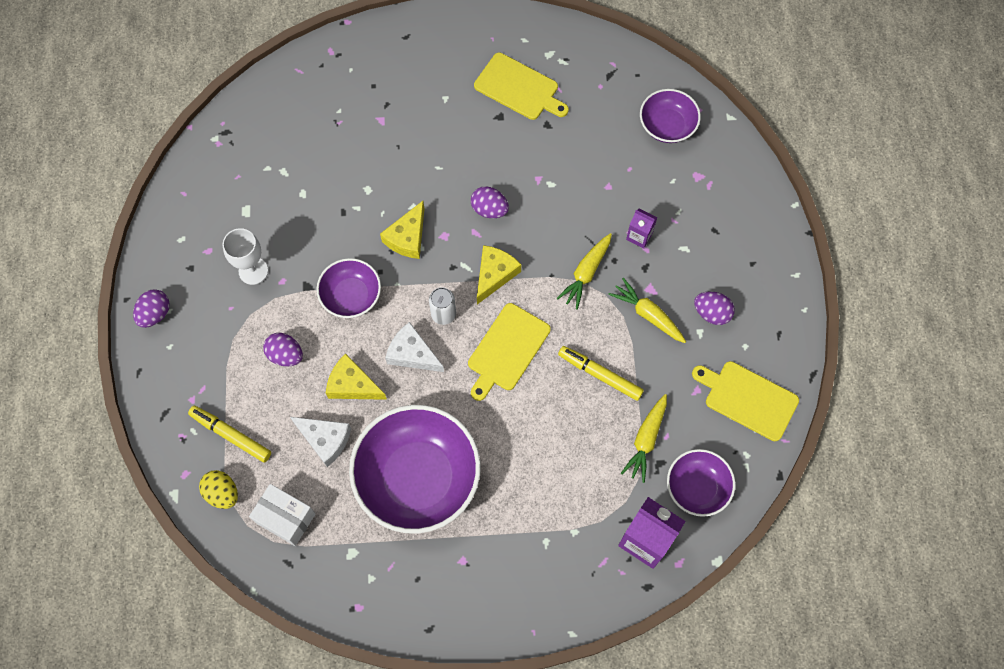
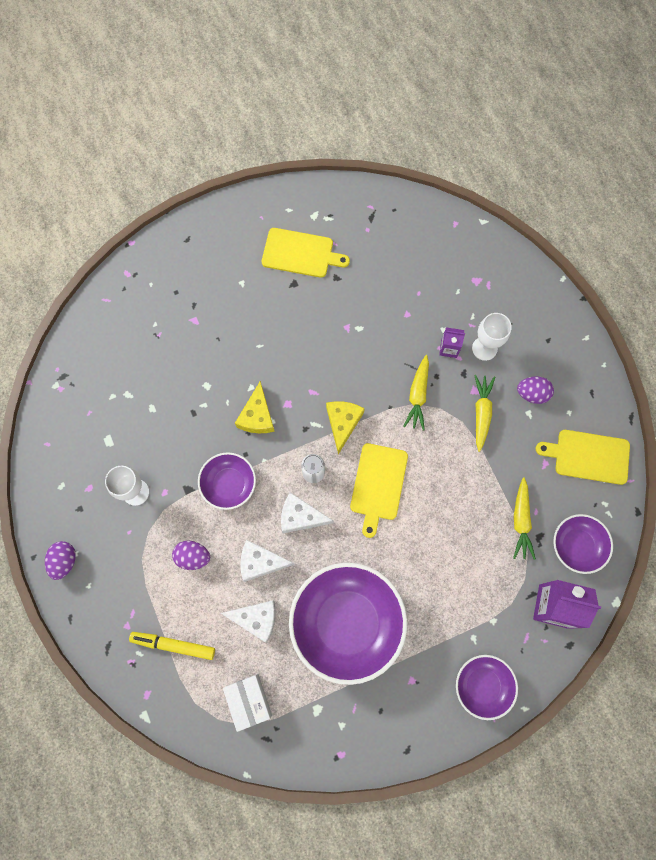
camera: 20 degrees left, 5 degrees up
(222, 493) = (186, 699): yellow egg -> none
(286, 518) = (249, 700): white box -> white box turned 60 degrees clockwise
(352, 385) = (260, 562): yellow cheese -> white cheese
(489, 209) = (316, 368): purple egg -> none
(600, 375) = (462, 478): yellow marker -> none
(648, 314) = (481, 413): yellow carrot -> yellow carrot turned 75 degrees clockwise
(667, 125) = (435, 245): purple bowl -> purple bowl (482, 685)
(678, 249) = (484, 348): none -> white goblet

